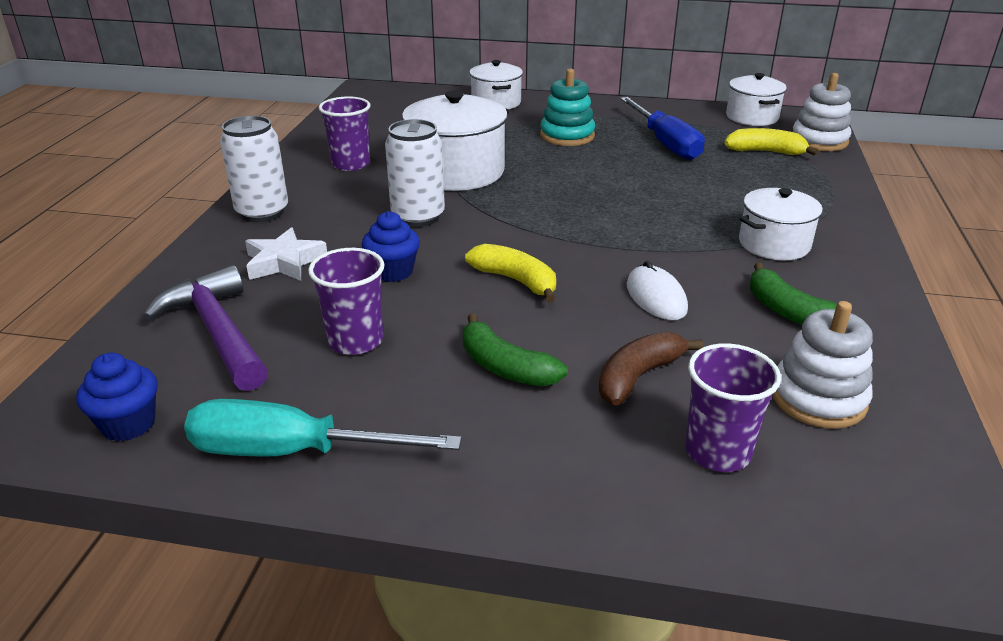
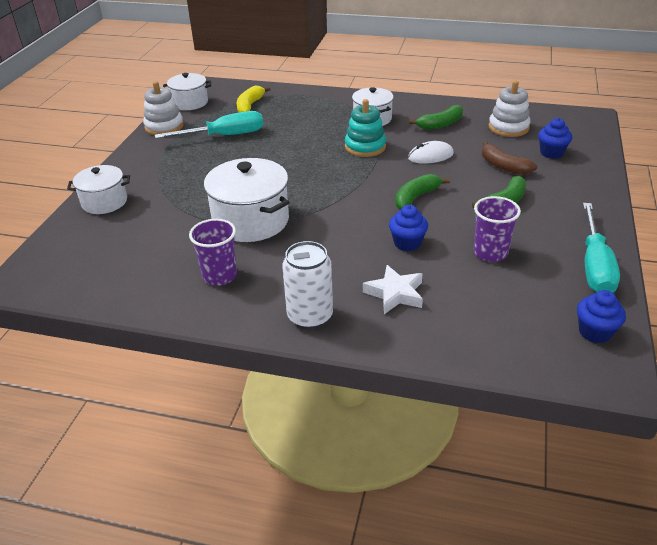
camera: 85 degrees left, 5 degrees up
(217, 331) = (491, 312): purple hammer -> none
(418, 217) = (327, 236): white can -> none
(516, 280) = (416, 197): yellow banana -> green banana
(567, 136) = (196, 171): turquoise stacking toy -> turquoise stacking toy (365, 147)
(665, 143) = (224, 136): blue screwdriver -> turquoise screwdriver
(717, 451) = (551, 153): purple cup -> blue cupcake
(819, 141) = (238, 88): white stacking toy -> white stacking toy (164, 126)

